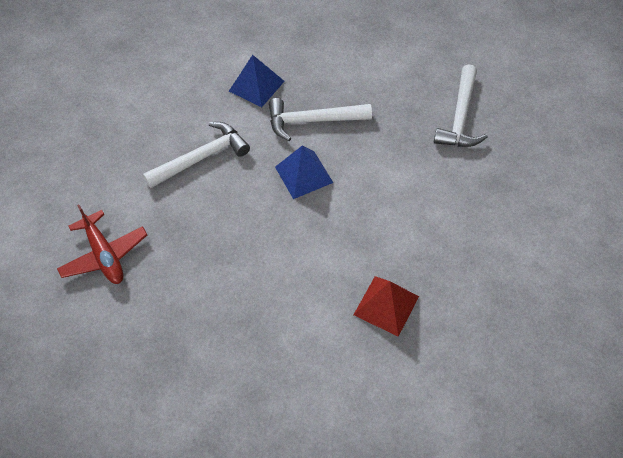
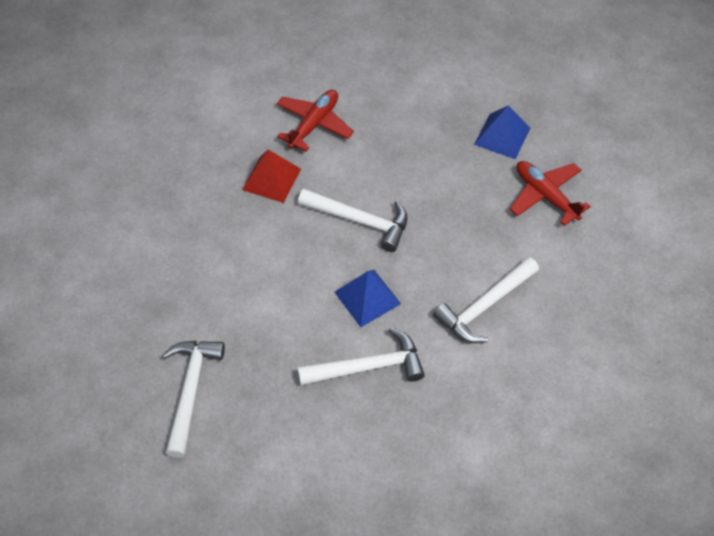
camera: 170 degrees right, 0 degrees up
(256, 86) = (447, 411): blue pyramid -> blue pyramid (502, 136)
(298, 248) = (360, 221): none -> white hammer
(332, 373) = (314, 124): none -> red plane

